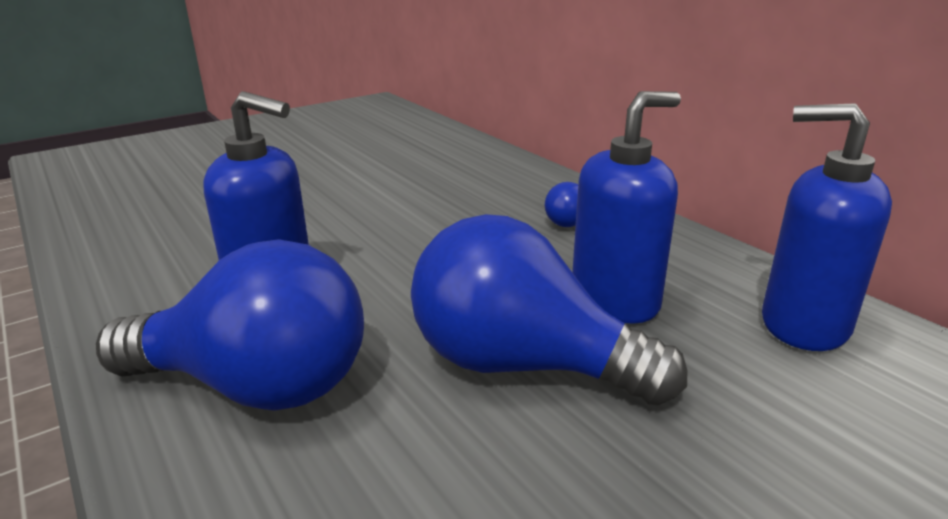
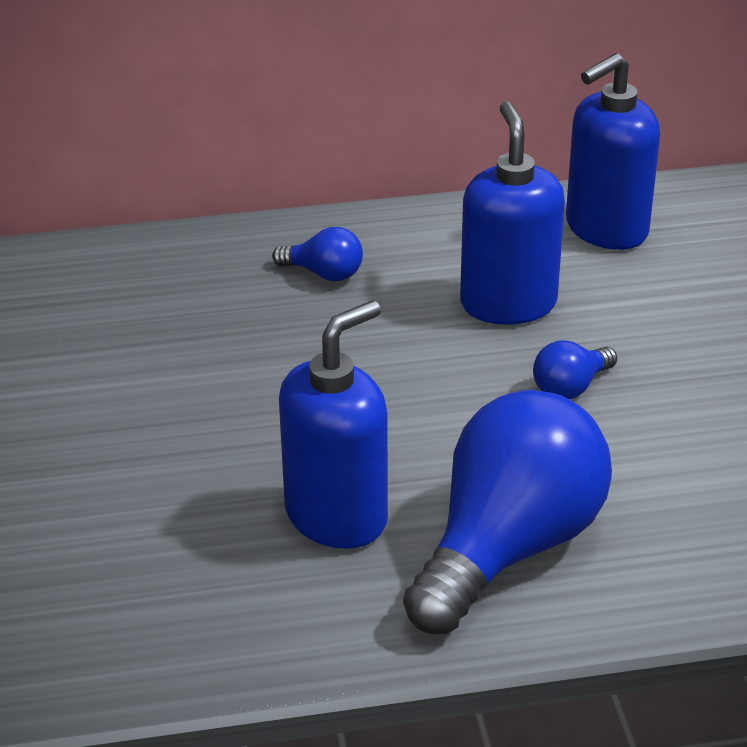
camera: 65 degrees left, 10 degrees up
(521, 364) = (570, 387): blue light bulb -> blue light bulb, size x0.42

